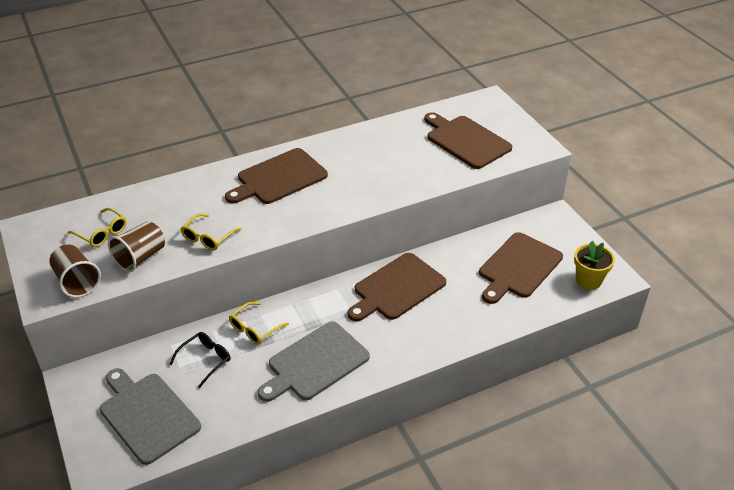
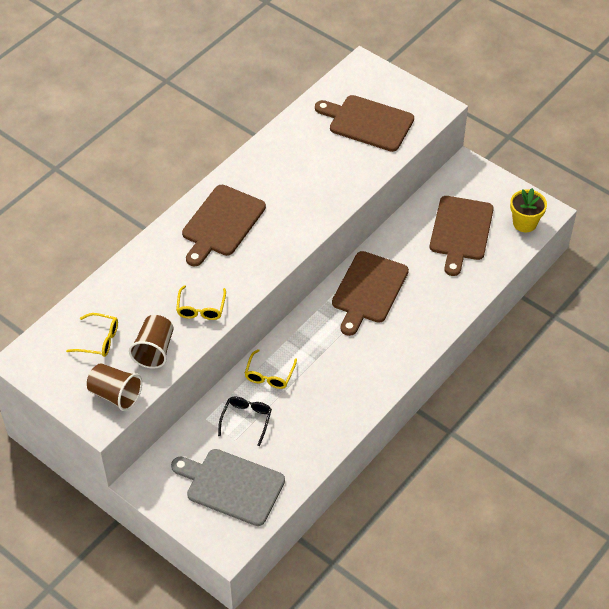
camera: 25 degrees left, 10 degrees up
(315, 363) = (341, 386): grey cutting board -> none

